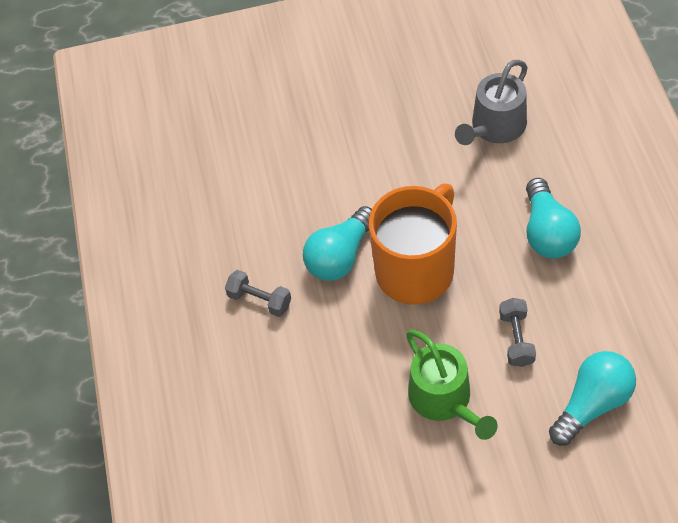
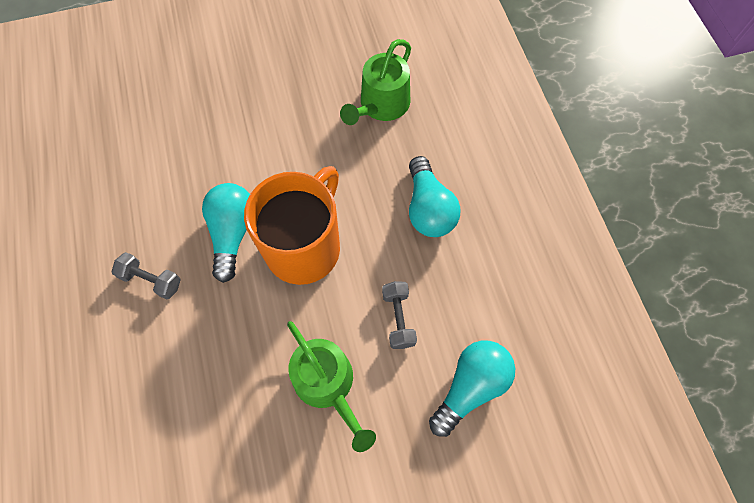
camera: 10 degrees left, 10 degrees up
(340, 256) = (232, 233): turquoise light bulb -> turquoise light bulb turned 150 degrees clockwise
(495, 127) = (381, 105): grey watering can -> green watering can

